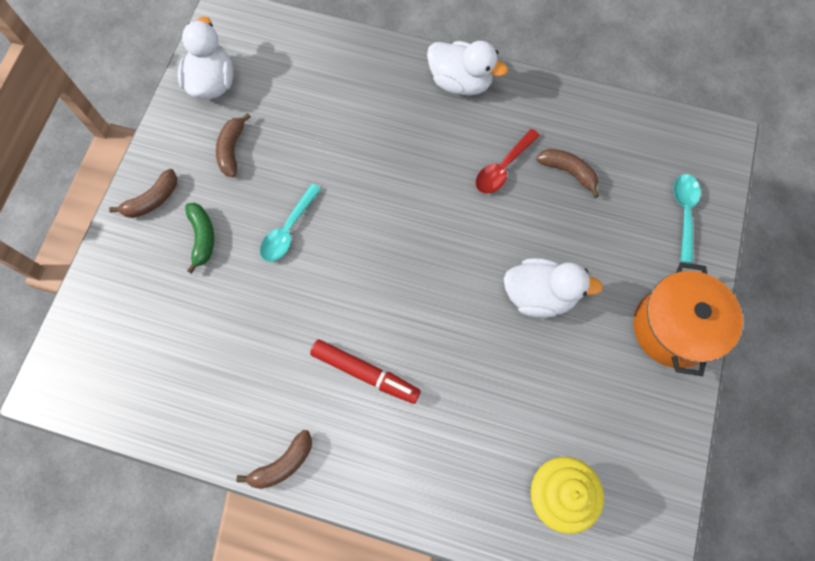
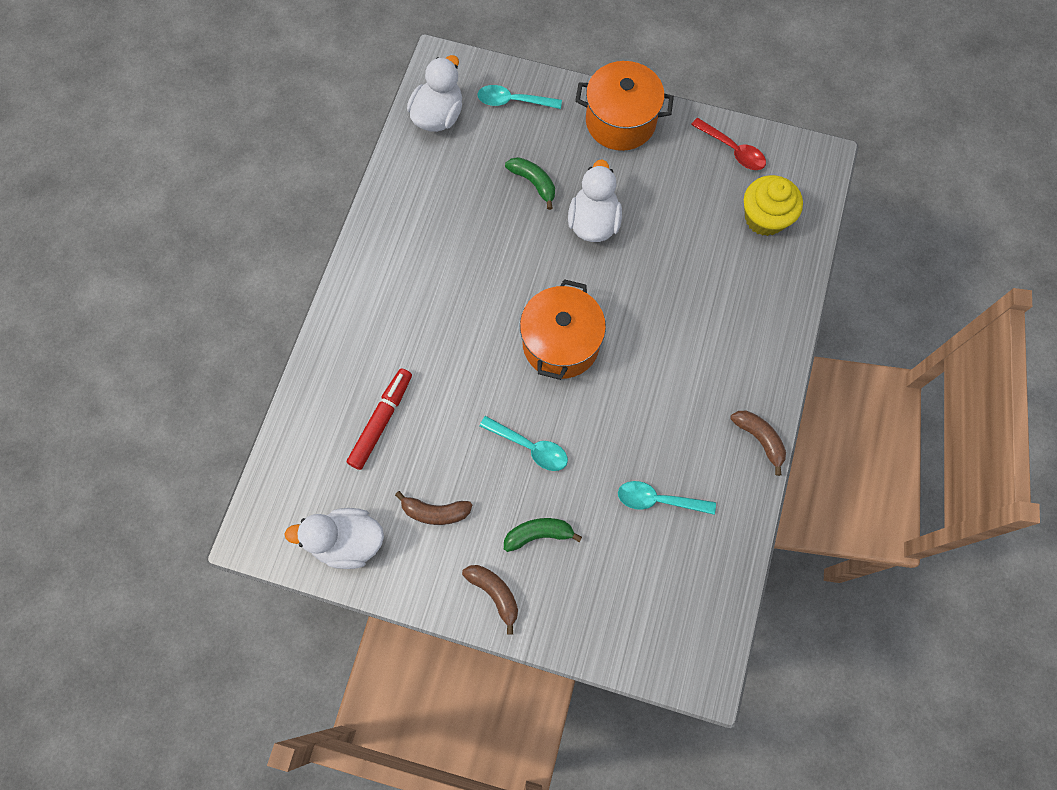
camera: 90 degrees left, 0 degrees up
(225, 351) = (658, 500): none -> turquoise spoon
(365, 373) = (672, 370): red marker -> red marker (381, 421)
(397, 259) = (561, 343): none -> orange pot
(460, 82) = (363, 282): white duck -> white duck (438, 116)
(503, 168) = (464, 246): red spoon -> red spoon (732, 150)
(568, 172) = (470, 190): brown banana -> none
(583, 234) = (533, 183): none -> green banana

